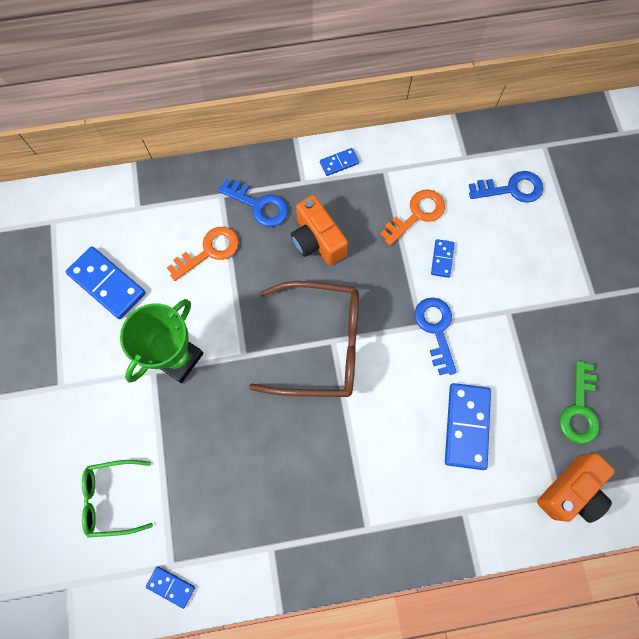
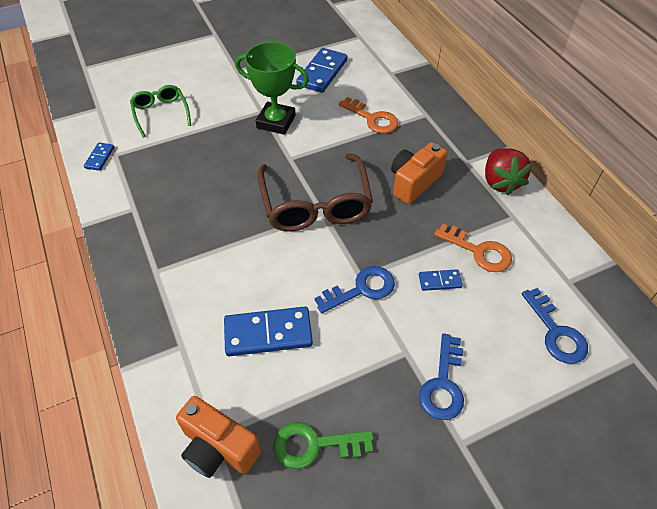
camera: 75 degrees right, 20 degrees down
(258, 205) = (428, 138): blue key -> blue key (443, 384)
(339, 163) = (500, 182): blue domino -> red strawberry

